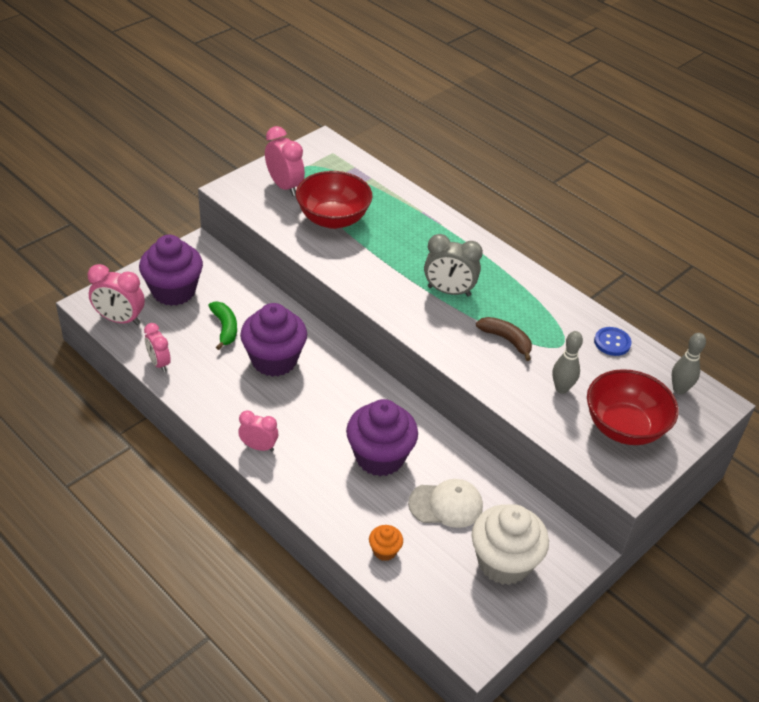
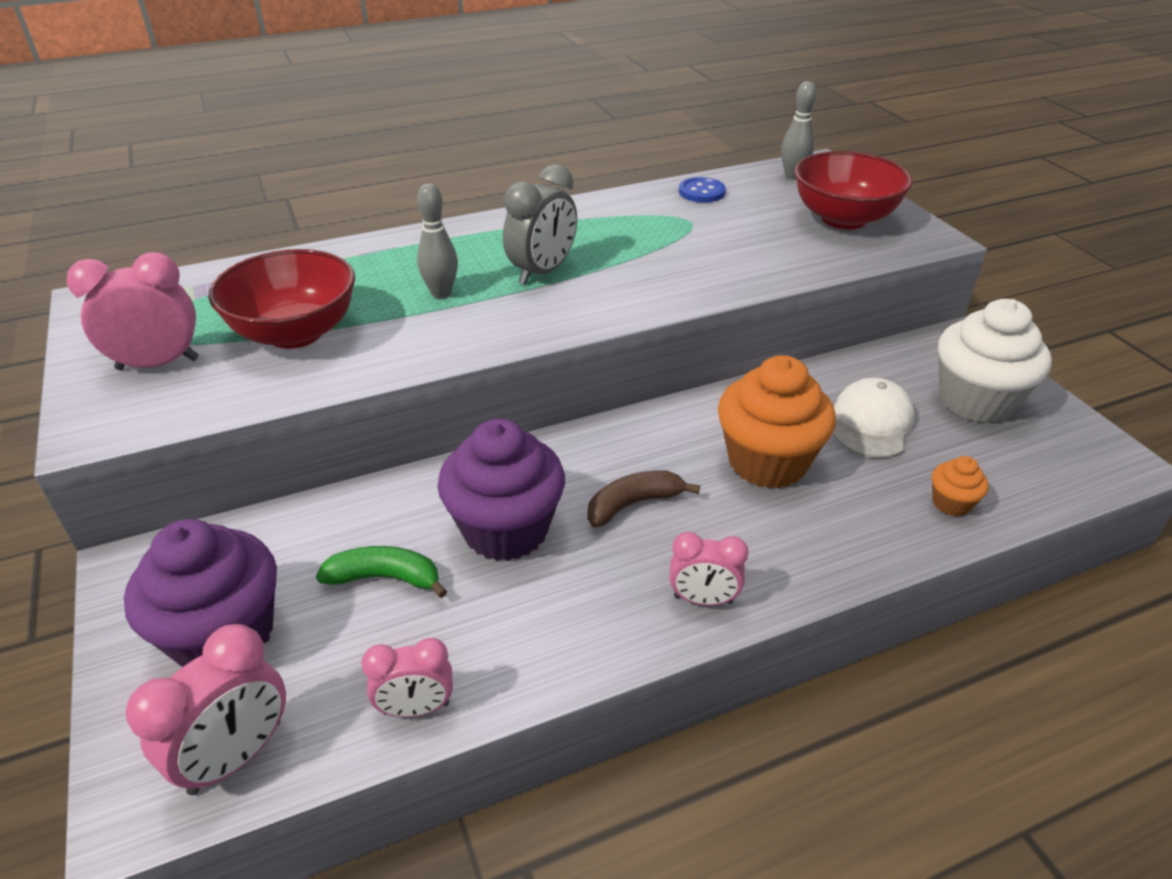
camera: 65 degrees left, 5 degrees down
(258, 447) = (703, 599): pink clock -> pink clock turned 120 degrees counterclockwise
(380, 457) = (767, 462): purple cupcake -> orange cupcake
(506, 340) = (663, 254): brown banana -> brown banana (633, 504)
(561, 388) = (767, 239): grey bowling pin -> grey bowling pin (441, 293)

